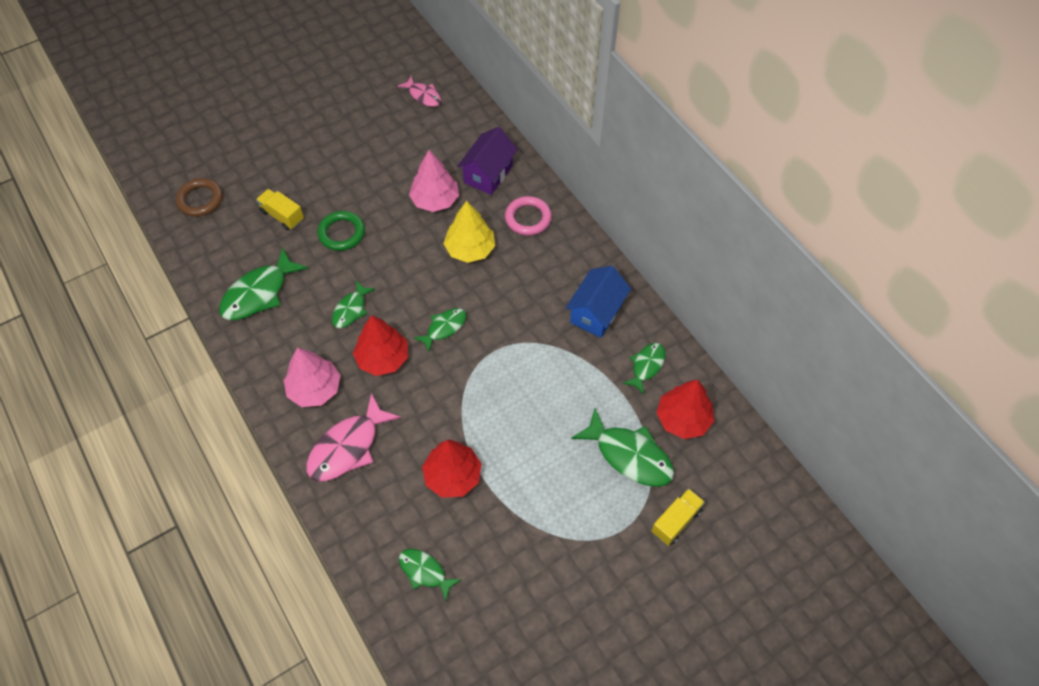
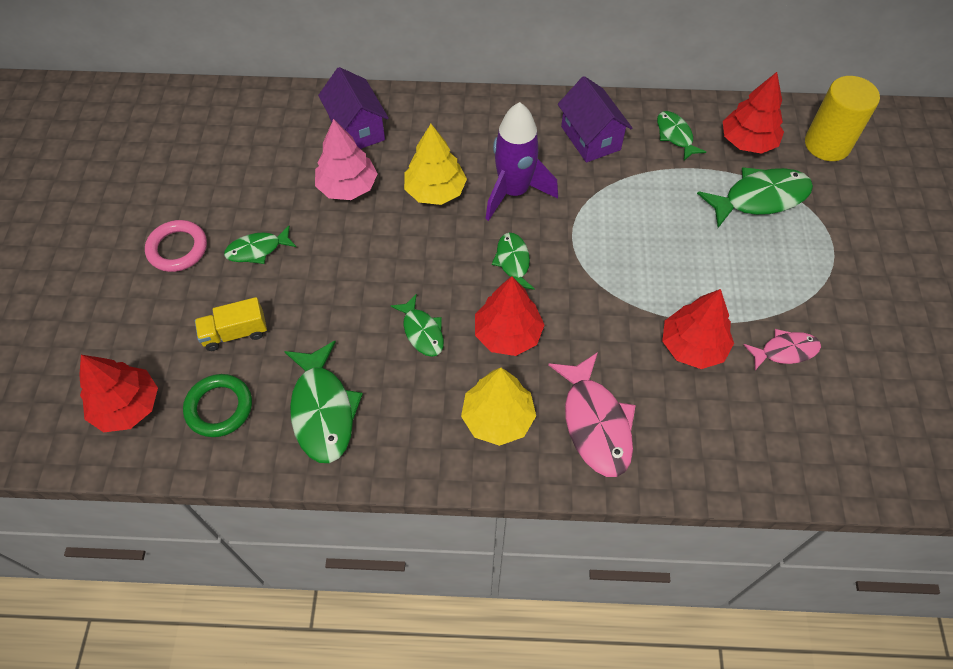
camera: 55 degrees left, 0 degrees up
(200, 200) = (127, 406): brown ring -> red tree
(314, 389) = (497, 418): pink tree -> yellow tree
(342, 233) = (313, 288): green ring -> green ring (219, 407)
(423, 96) = (202, 125): pink fish -> pink fish (785, 351)
(425, 572) = (788, 428): green fish -> green fish (257, 250)
(506, 294) = (514, 192): none -> purple rocket
(528, 218) = (439, 128): pink ring -> pink ring (177, 249)
(596, 313) = (590, 138): blue house -> purple house
(676, 521) = (847, 203): yellow truck -> none
(730, 478) = (827, 144): none -> yellow cylinder

